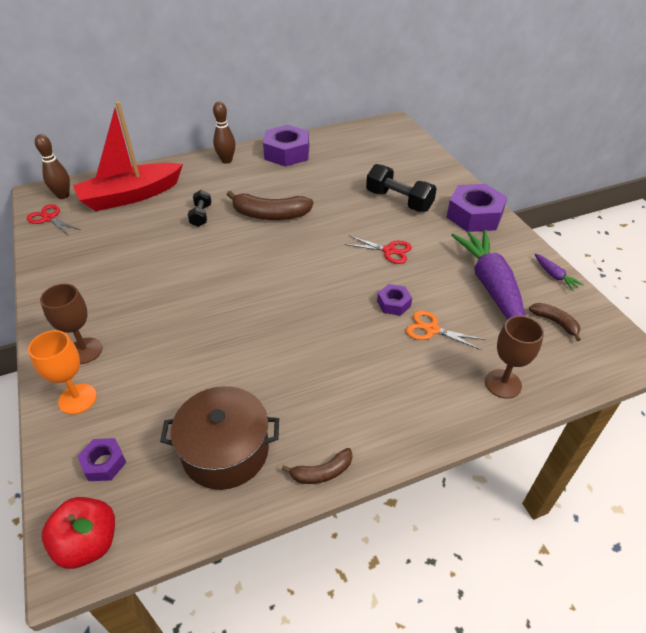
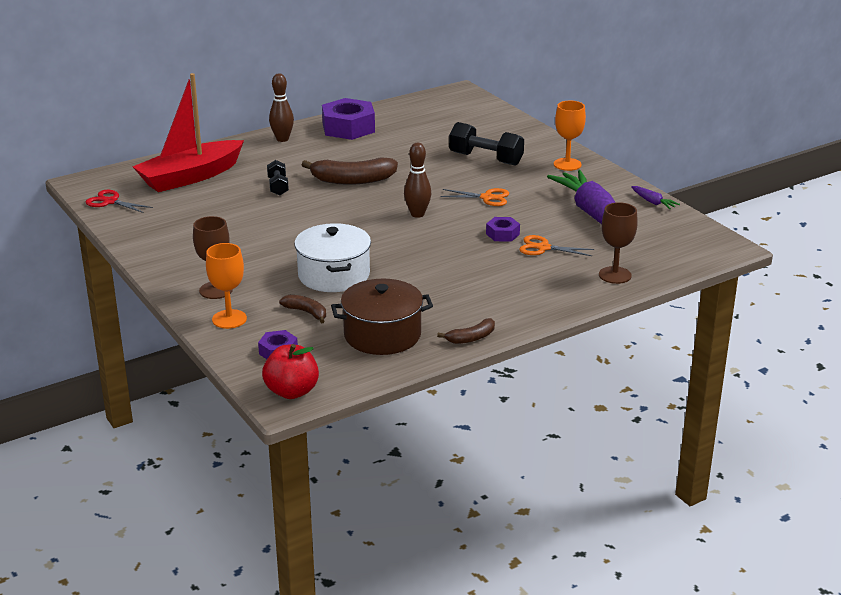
camera: 10 degrees left, 15 degrees down
(63, 195) = (112, 182): brown bowling pin -> brown bowling pin (417, 214)
(208, 343) = (334, 275): none -> white pot
(389, 251) = (487, 198): red scissors -> orange scissors
(474, 215) = (567, 164): purple nut -> orange goblet
(555, 322) = (656, 233): brown banana -> brown banana (306, 312)

